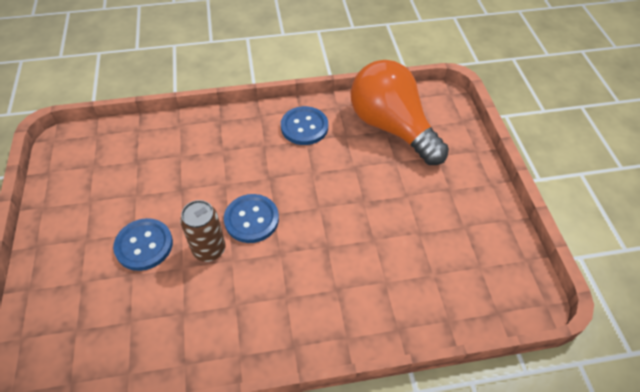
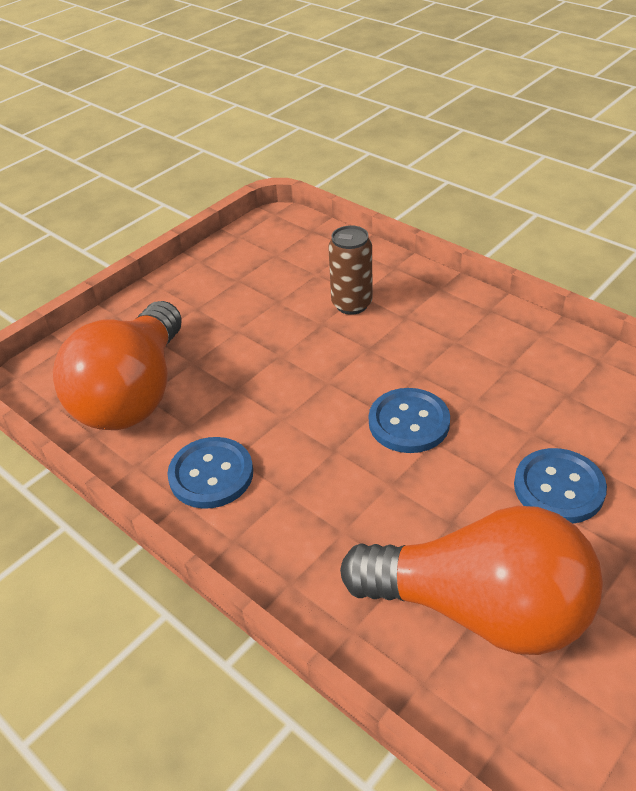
camera: 125 degrees left, 10 degrees down
(137, 166) = (480, 609): none -> orange light bulb
(209, 249) = (486, 428): brown can -> brown can (352, 304)

